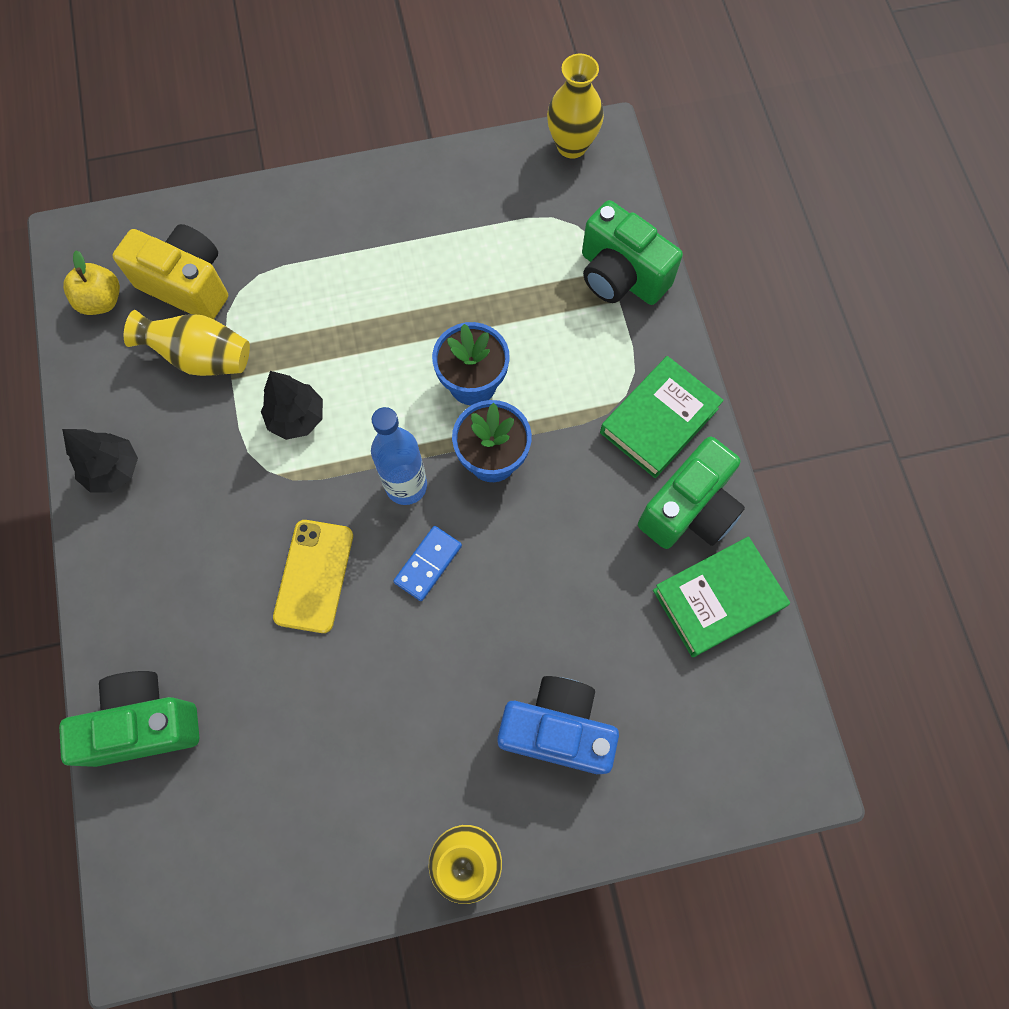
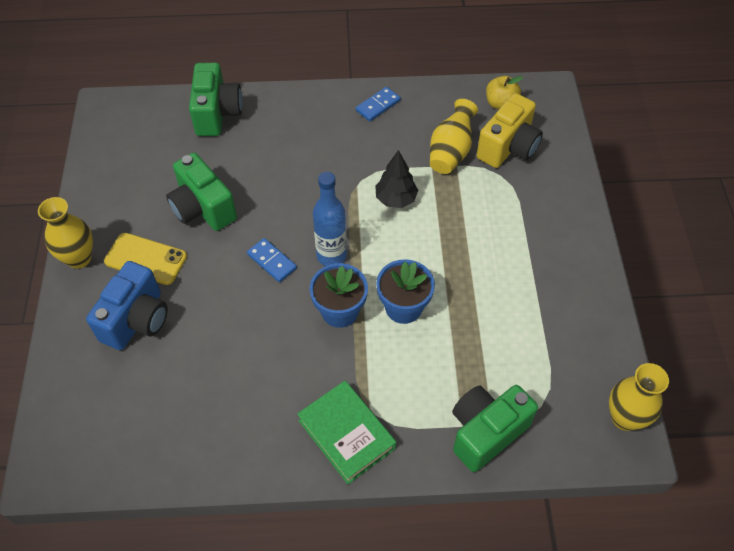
camera: 100 degrees right, 15 degrees down
(114, 470) = (378, 106): black tree -> blue domino
(314, 576) = (281, 199): yellow phone -> yellow phone (145, 259)
(689, 509) = (266, 440): green camera -> green camera (203, 208)
(717, 598) = (191, 445): green book -> none

